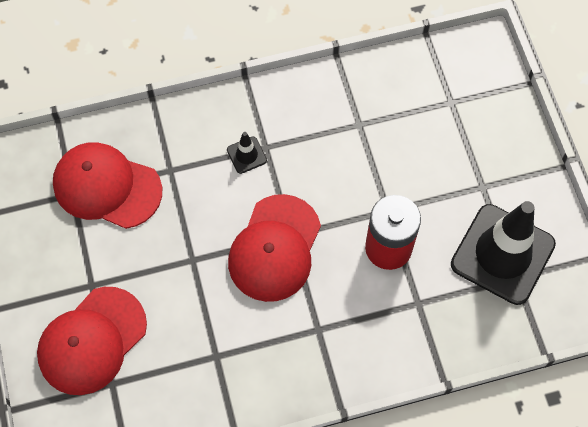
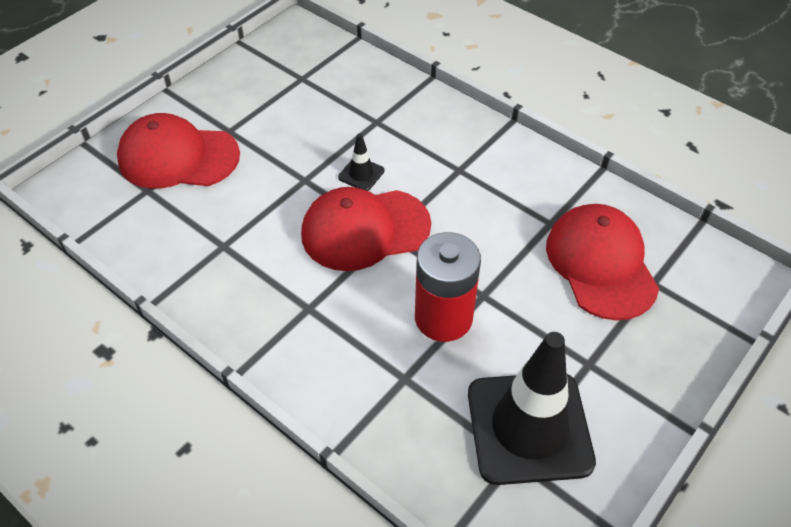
camera: 55 degrees right, 15 degrees down
(107, 187) = (326, 93): red cap -> red cap (601, 264)
(246, 155) = (438, 161): black traffic cone -> black traffic cone (361, 174)

